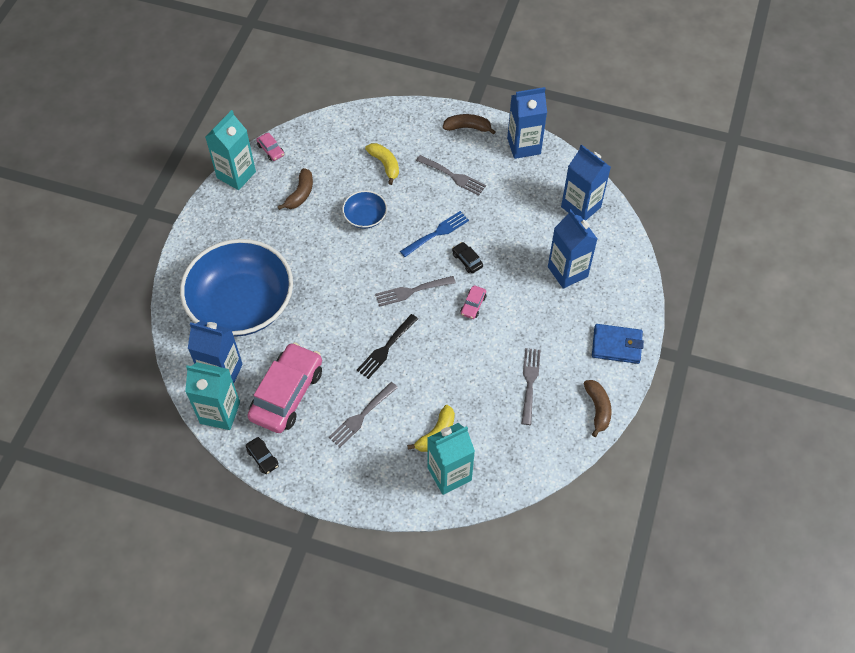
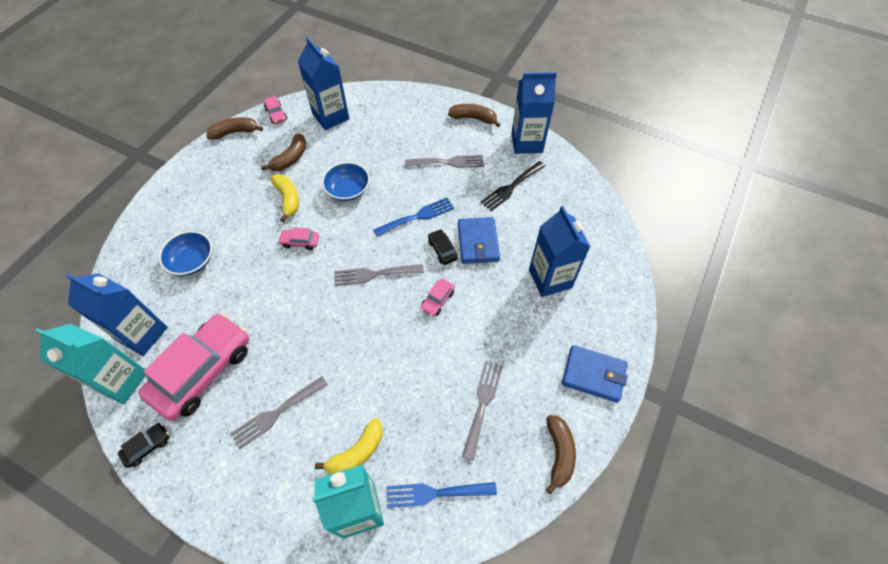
camera: 10 degrees right, 0 degrees up
(236, 175) = (235, 132): turquoise carton -> brown banana
(242, 304) = (192, 261): blue bowl -> blue bowl, size x0.43
(263, 458) = (147, 446): black car -> black car turned 105 degrees counterclockwise
(335, 272) = (300, 242): none -> pink car
(385, 165) = (382, 142): yellow banana -> yellow banana (288, 199)
(386, 348) = (328, 335): black fork -> black fork (511, 187)
(453, 176) = (448, 162): grey fork -> grey fork turned 45 degrees counterclockwise
(497, 249) = (478, 242): none -> blue wallet
(506, 452) = (435, 493): none -> blue fork
(581, 207) = (576, 211): blue carton -> blue carton (330, 116)

